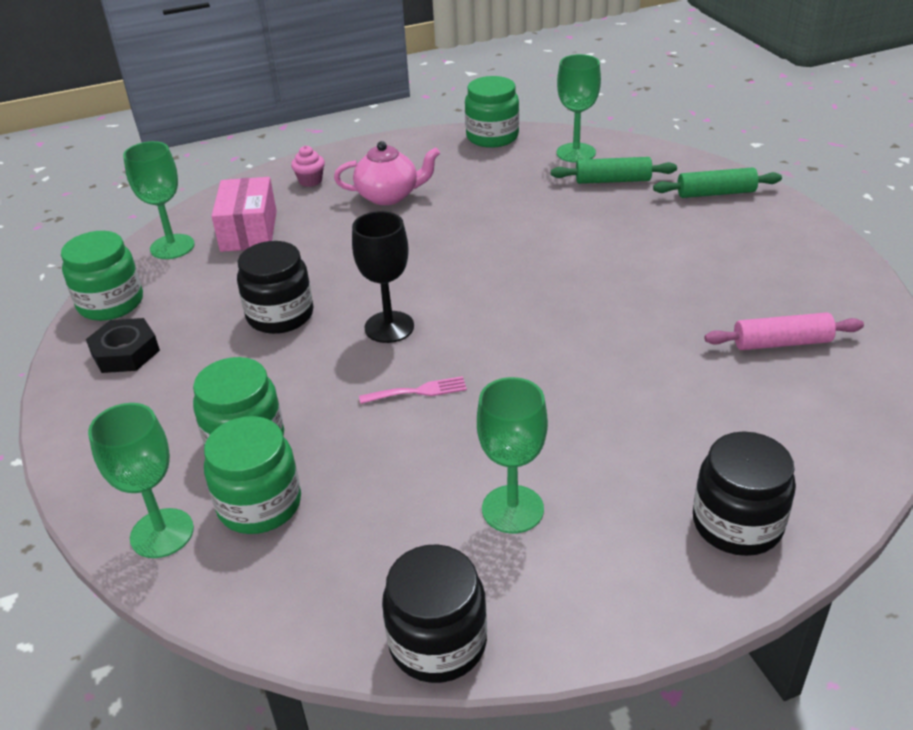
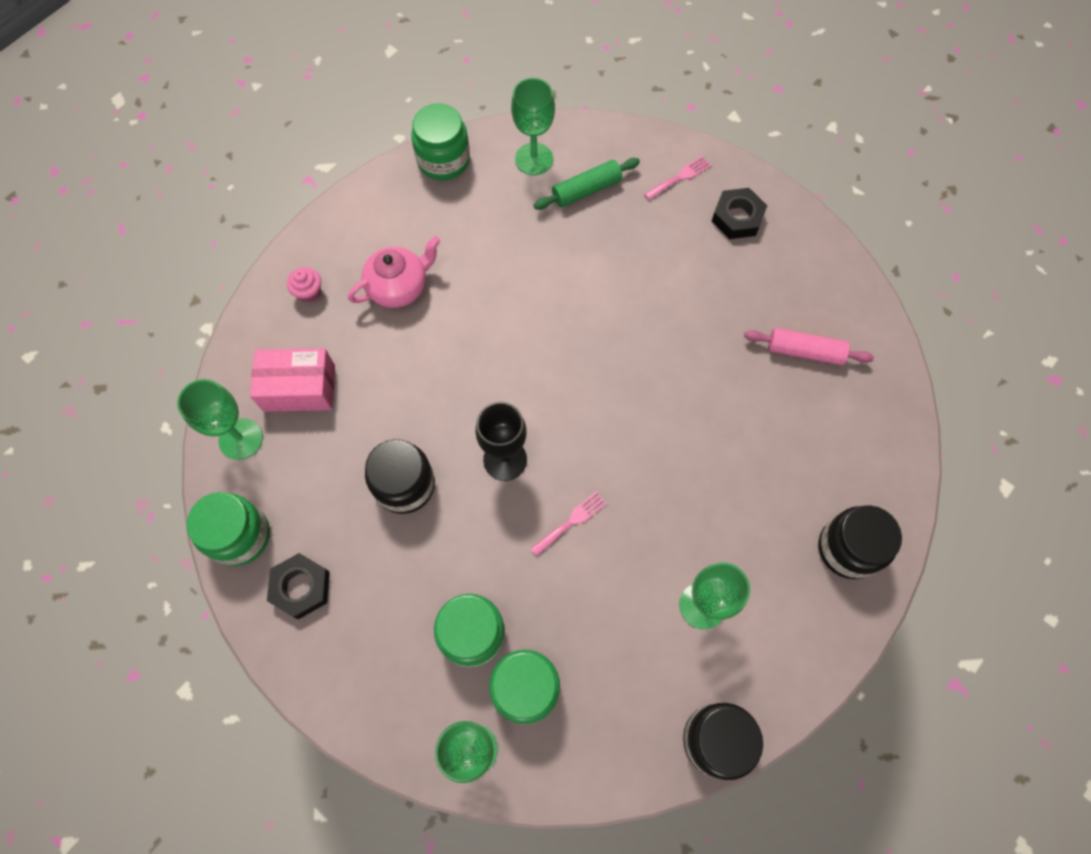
camera: 30 degrees left, 30 degrees up
(249, 231) = (299, 388): pink box -> pink box turned 60 degrees counterclockwise
(716, 193) = (680, 177): green rolling pin -> pink fork
(762, 231) = (737, 217): none -> black nut
(781, 343) = (804, 351): pink rolling pin -> pink rolling pin turned 45 degrees clockwise

